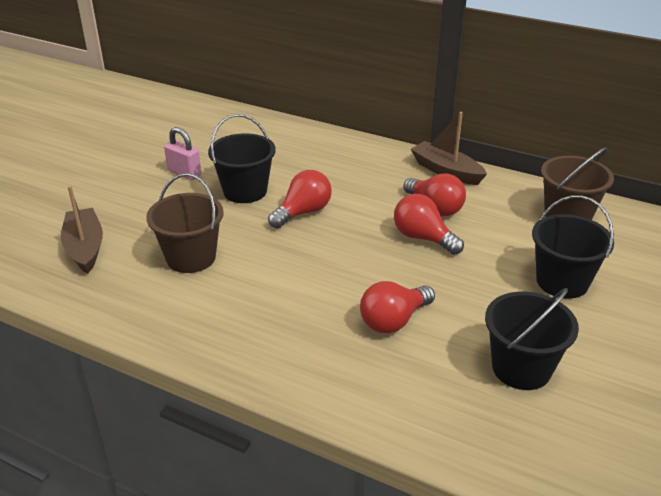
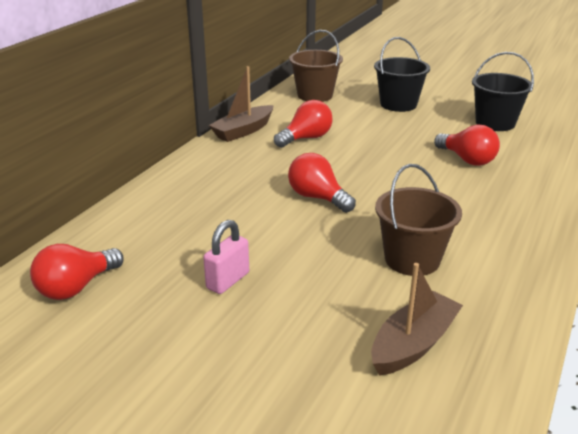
camera: 90 degrees left, 5 degrees down
(85, 248) = (413, 344): brown boat -> brown boat turned 150 degrees clockwise
(245, 191) = (275, 233): black bucket -> none
(423, 238) = (353, 145): red light bulb -> red light bulb (76, 287)

